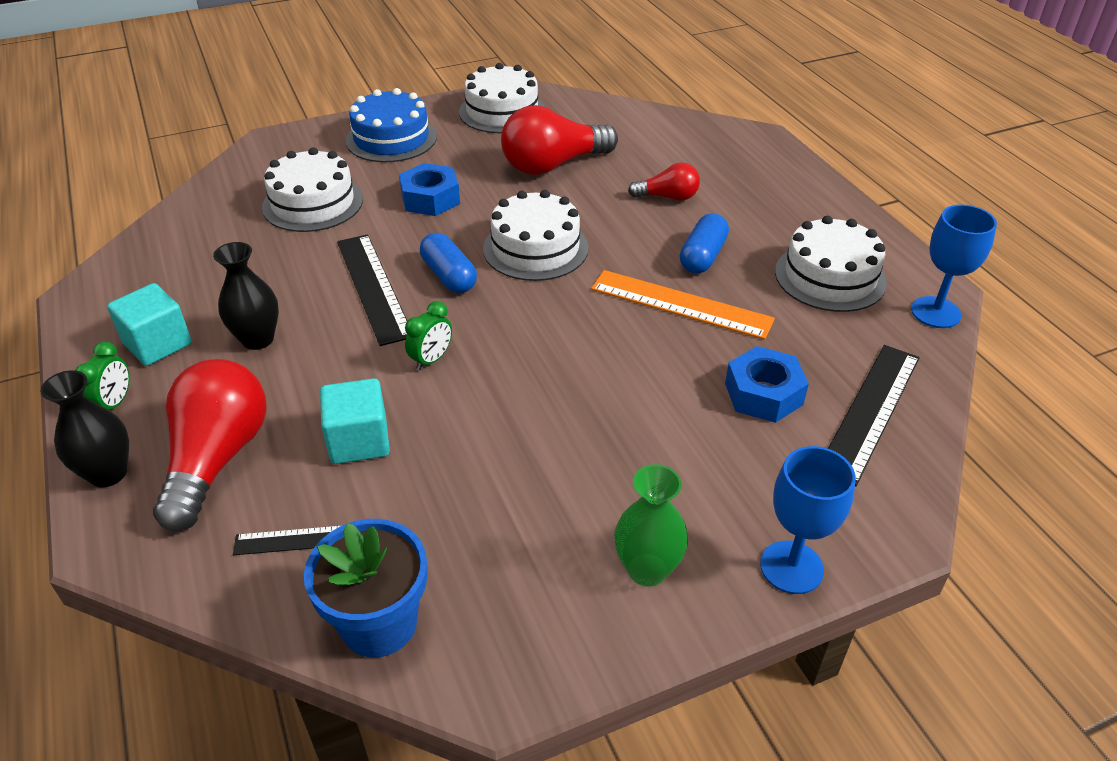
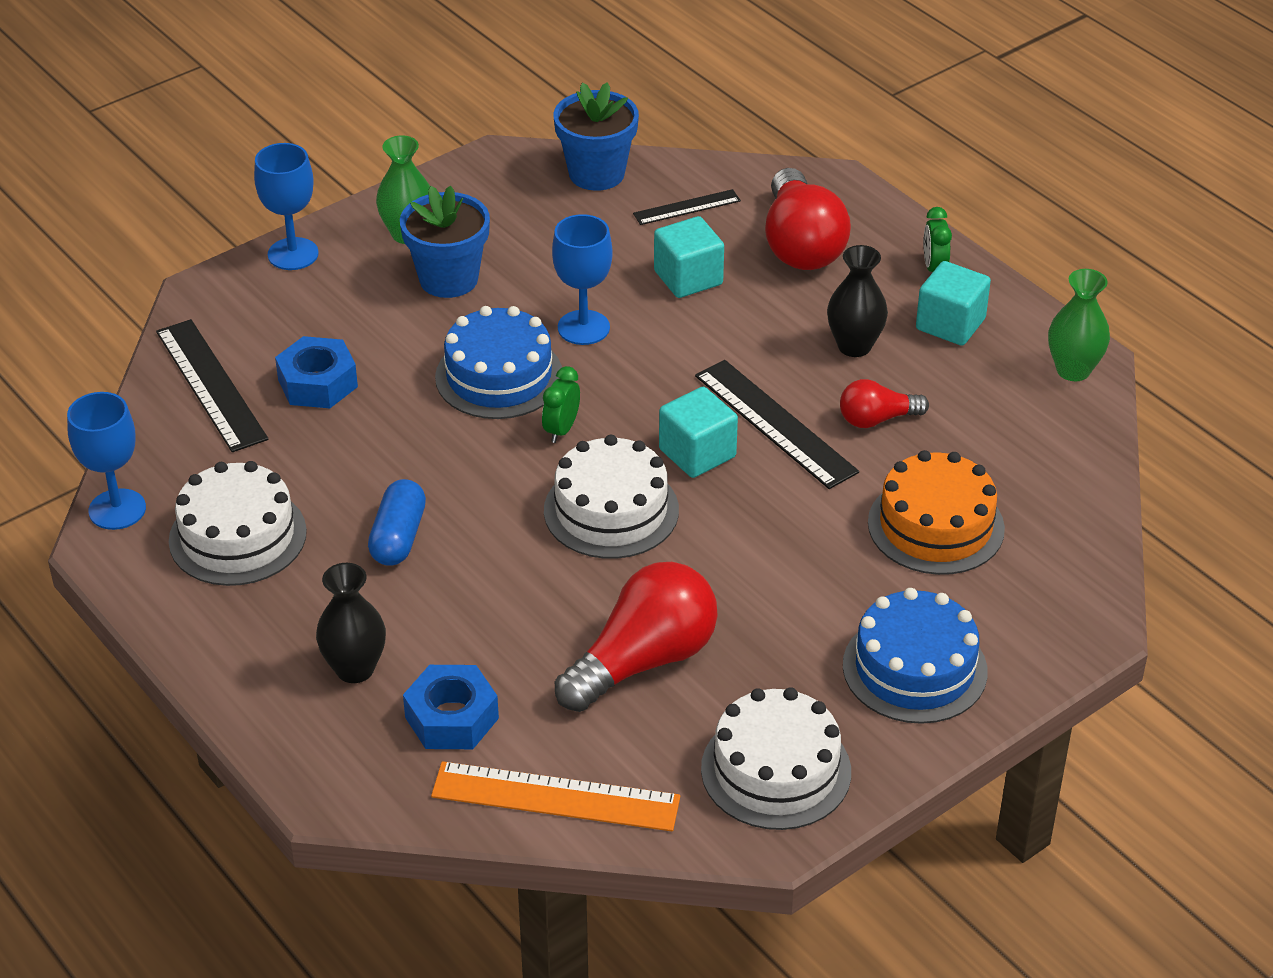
camera: 165 degrees right, 0 degrees up
(103, 287) = (1073, 370): none -> green vase
(108, 473) = (882, 220): black vase -> black vase (355, 669)
(313, 203) = (936, 525): white cake -> orange cake
(430, 199) = (786, 563): blue nut -> blue nut (451, 718)
(431, 360) = (663, 357): green clock -> green clock (561, 430)
(449, 276) = (697, 453): blue capsule -> turquoise cube
(491, 404) = (583, 328): none -> blue goblet
(589, 369) = (499, 376): none -> blue cake
(612, 491) = (448, 279): none -> blue flower pot
(668, 197) = (460, 629): red light bulb -> red light bulb (877, 419)
(681, 304) = (416, 466): orange ruler -> orange ruler (555, 797)
(871, 411) = (210, 385): black ruler -> black ruler turned 45 degrees counterclockwise

